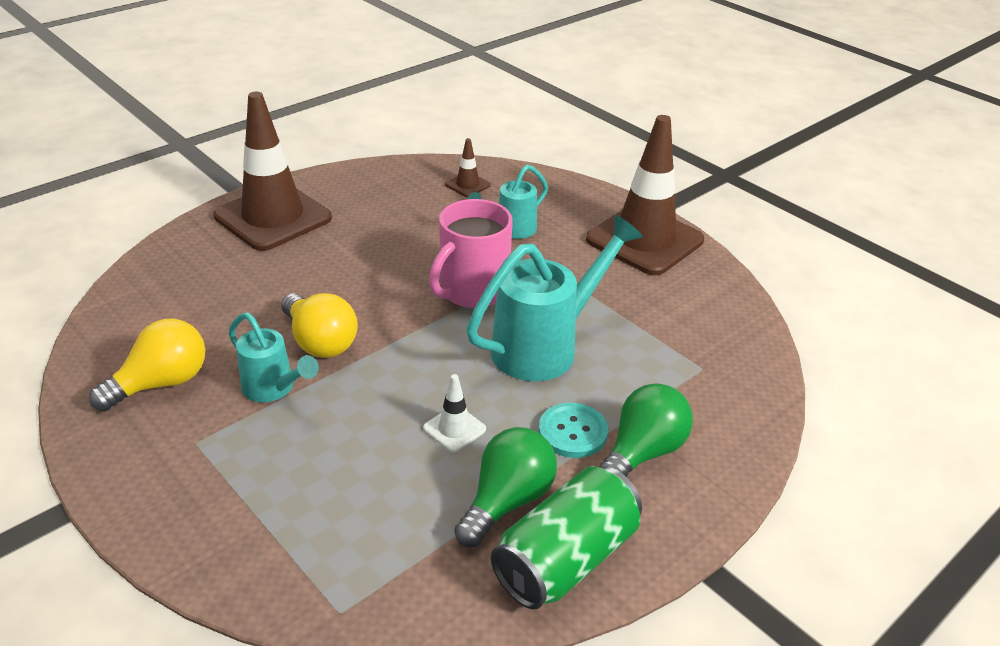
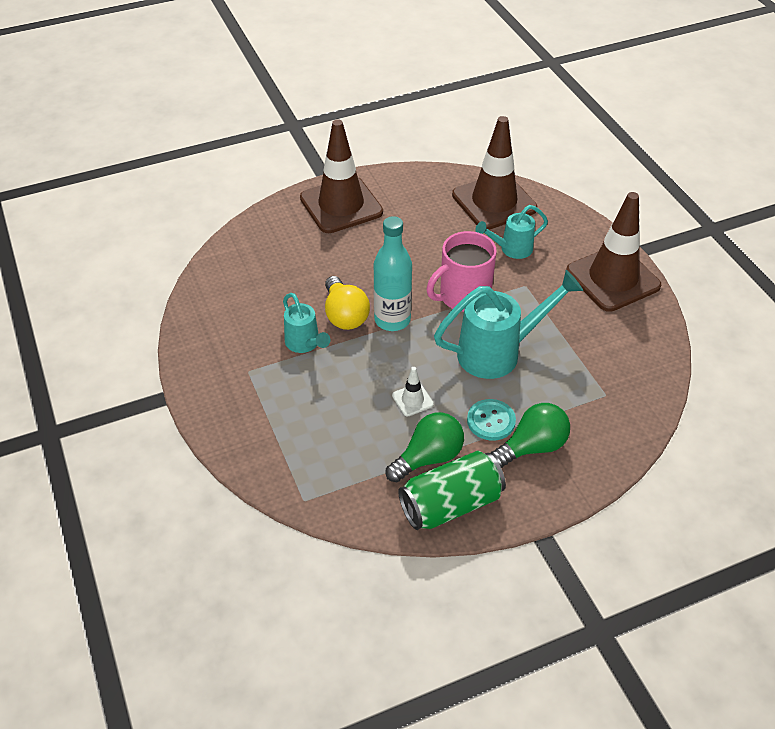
camera: 20 degrees right, 10 degrees up
(161, 383) = (236, 324): yellow light bulb -> none
(388, 335) = (392, 320): none -> turquoise bottle
(467, 185) = (494, 202): brown traffic cone -> brown traffic cone, size x2.43

